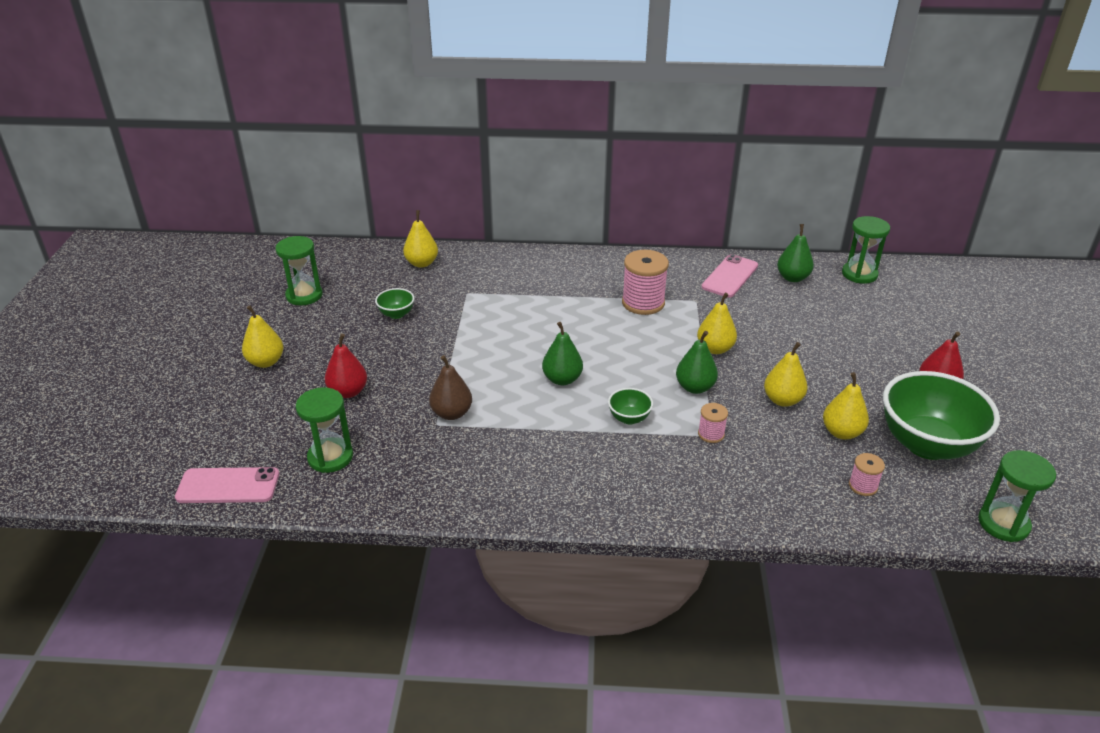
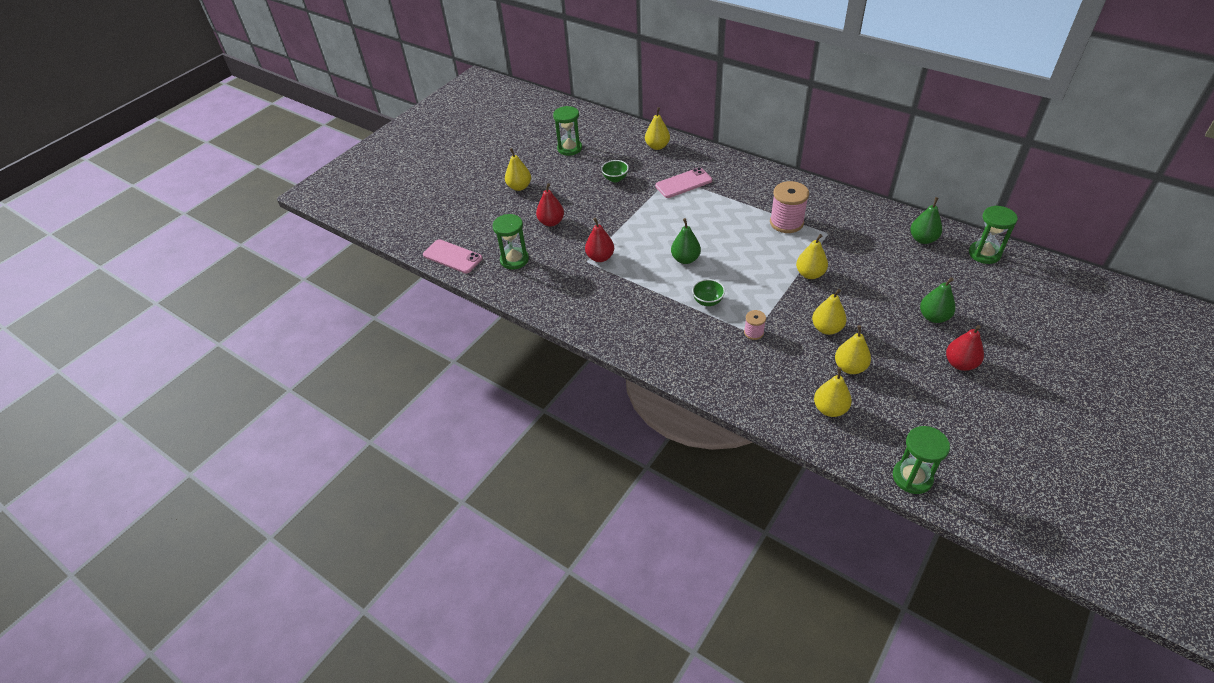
camera: 35 degrees right, 10 degrees up
(451, 413) = (600, 257): brown pear -> red pear
(695, 387) = (770, 296): green pear -> green pear (933, 317)
(730, 276) = (871, 222): pink phone -> pink phone (683, 183)
(863, 486) = (830, 409): pink spool -> yellow pear
(927, 444) = (908, 401): green bowl -> none

